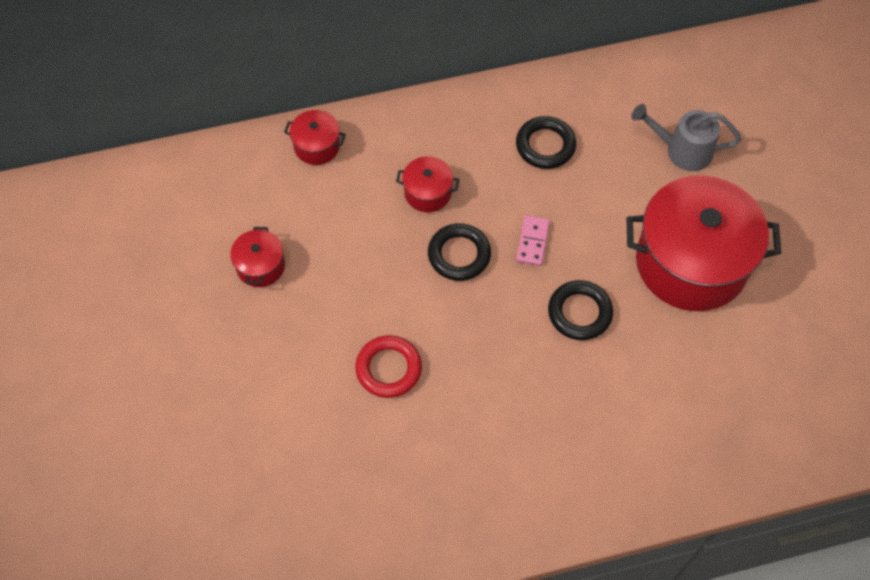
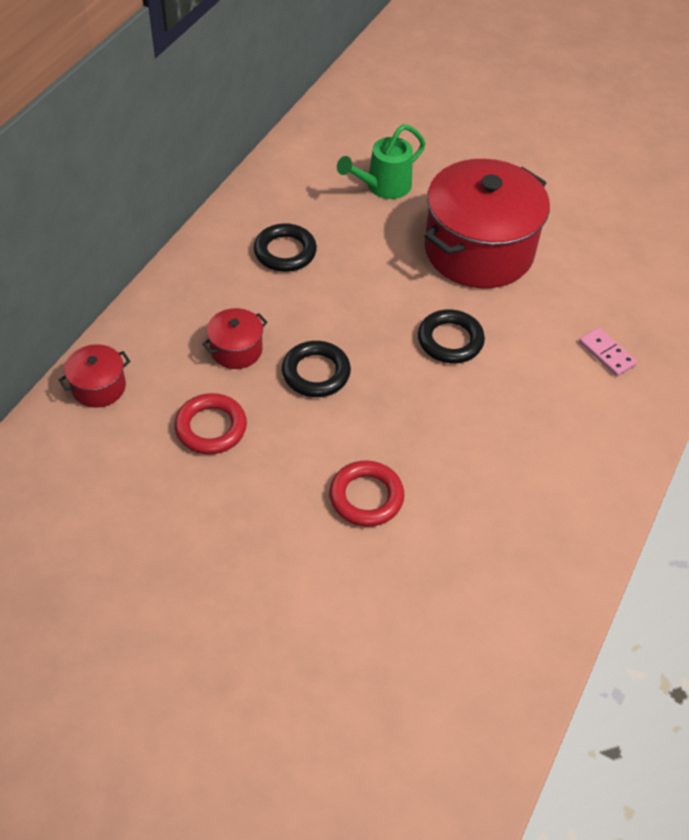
camera: 50 degrees left, 10 degrees down
(260, 266) = (163, 515): red pot -> none
(350, 234) = (211, 427): none -> red ring
(532, 242) = (358, 321): pink domino -> pink domino (606, 354)
(682, 150) = (383, 187): grey watering can -> green watering can

